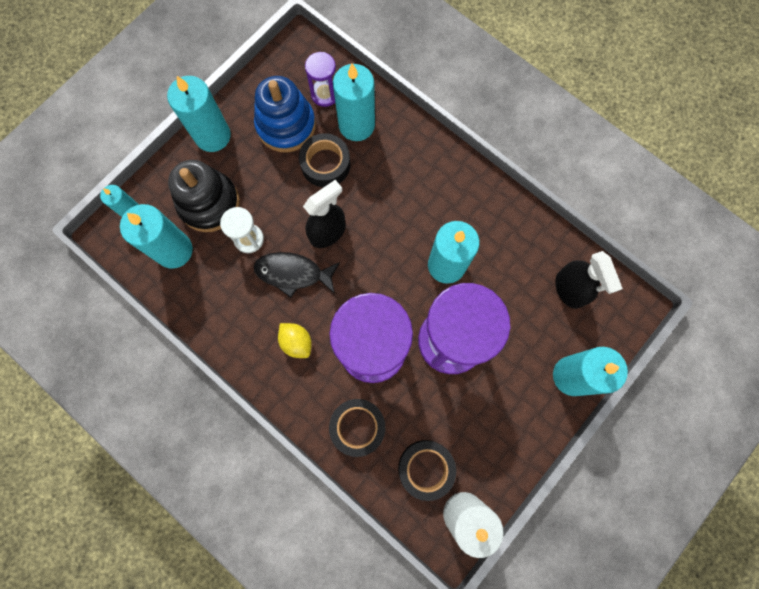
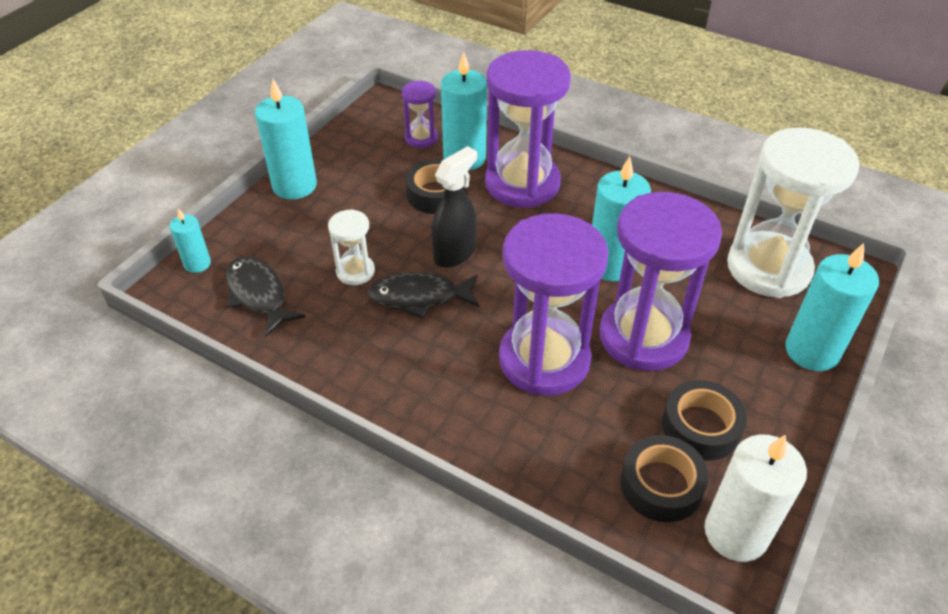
camera: 10 degrees left, 30 degrees down
(174, 250) = (258, 295): turquoise candle -> black fish
(209, 203) = (299, 245): black stacking toy -> none
(286, 125) = (381, 167): blue stacking toy -> none
(296, 342) = (440, 366): yellow lemon -> none
(357, 427) = (549, 449): black tape -> black tape (701, 427)
(398, 164) = (522, 184): none -> purple hourglass
(569, 290) = (768, 268): black spray bottle -> white hourglass

